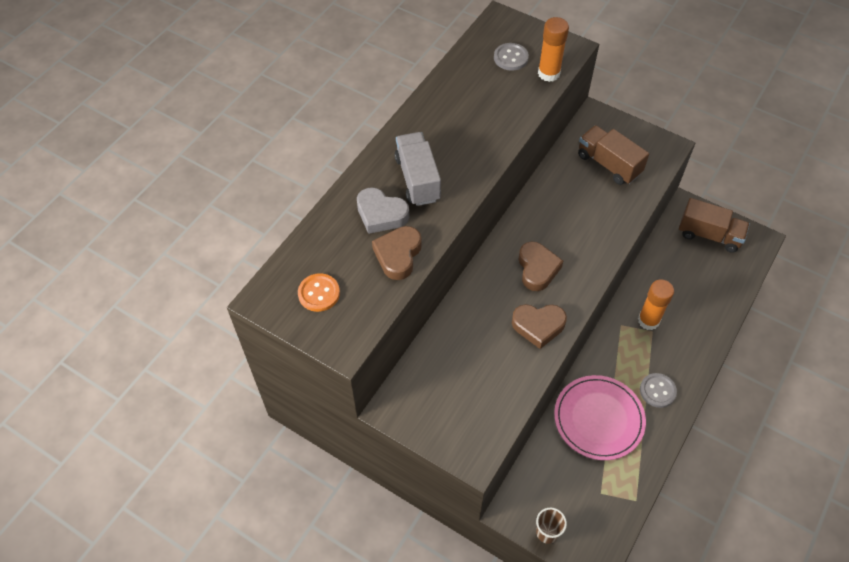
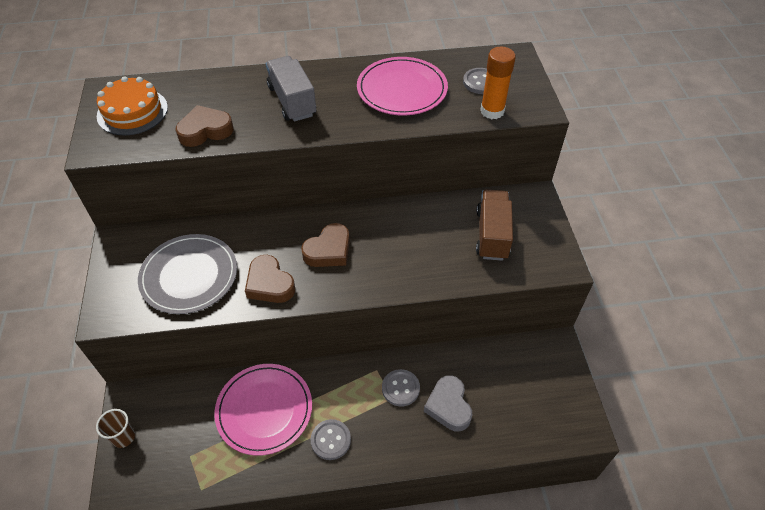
camera: 50 degrees right, 5 degrees down
(319, 293) = (132, 111): orange button -> orange cake
(381, 214) = (237, 101): grey heart -> grey heart (448, 406)
(417, 179) = (292, 101): grey truck -> grey truck turned 60 degrees counterclockwise
(472, 106) = (402, 89): none -> pink plate
(482, 375) = (189, 276): none -> grey plate
(648, 320) = (400, 388): orange glue stick -> grey button
(709, 235) = (545, 382): brown truck -> none

